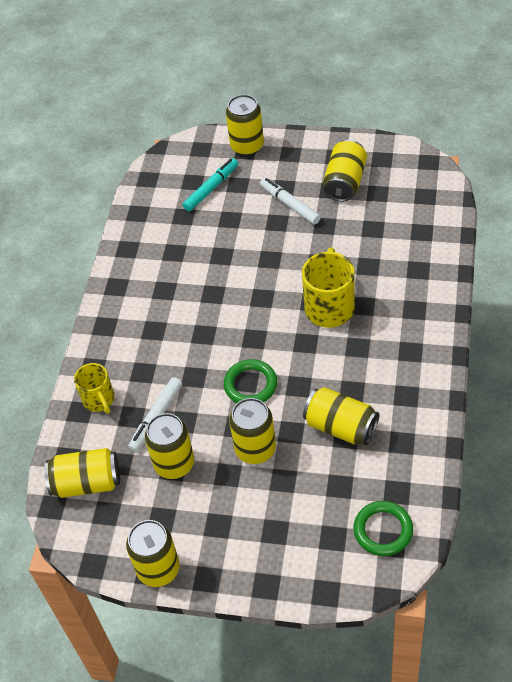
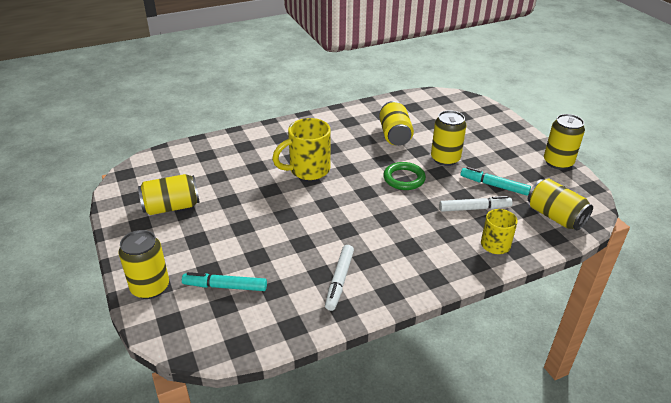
camera: 130 degrees left, 15 degrees down
(174, 464) = (494, 185): yellow can -> turquoise marker
(290, 205) = (216, 227): white marker -> white marker (339, 281)
(383, 530) = (439, 104): green ring -> none

